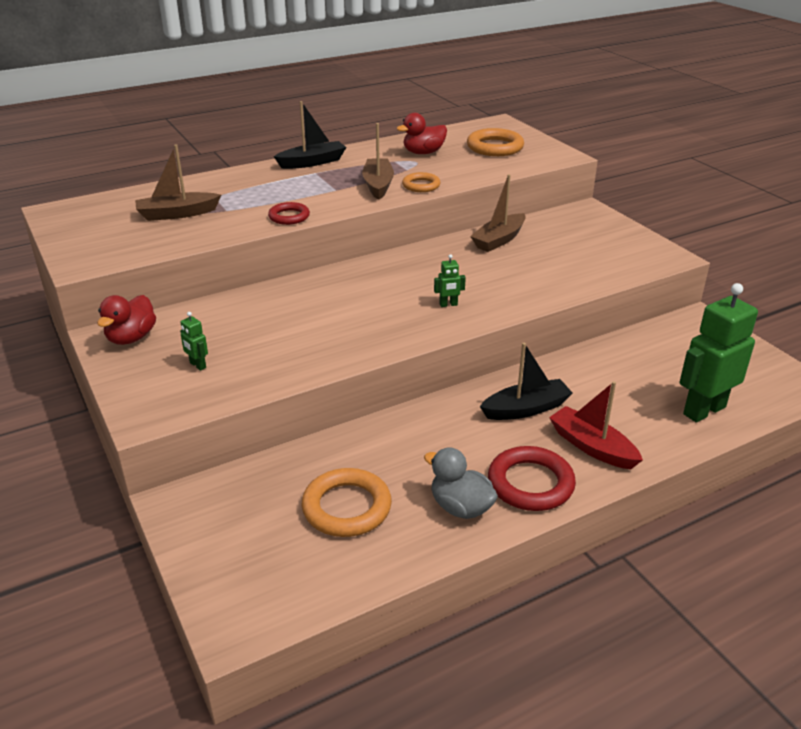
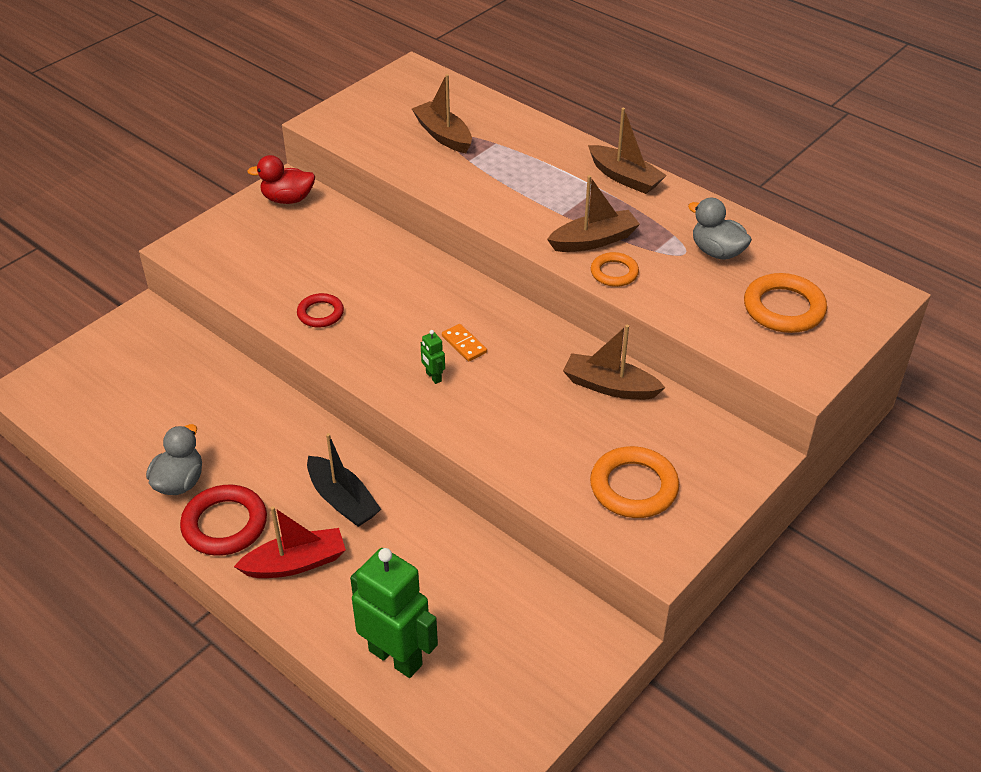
camera: 70 degrees right, 10 degrees up
(197, 365) = (260, 249): green robot -> none
(289, 217) = (476, 203): red ring -> red ring (320, 313)
(312, 162) = (625, 178): black boat -> brown boat
(347, 507) = (162, 410): orange ring -> orange ring (633, 487)
(417, 285) = (464, 344): none -> orange domino
(423, 153) = (717, 252): red duck -> grey duck
(592, 447) = (295, 563): red boat -> red boat turned 45 degrees clockwise

